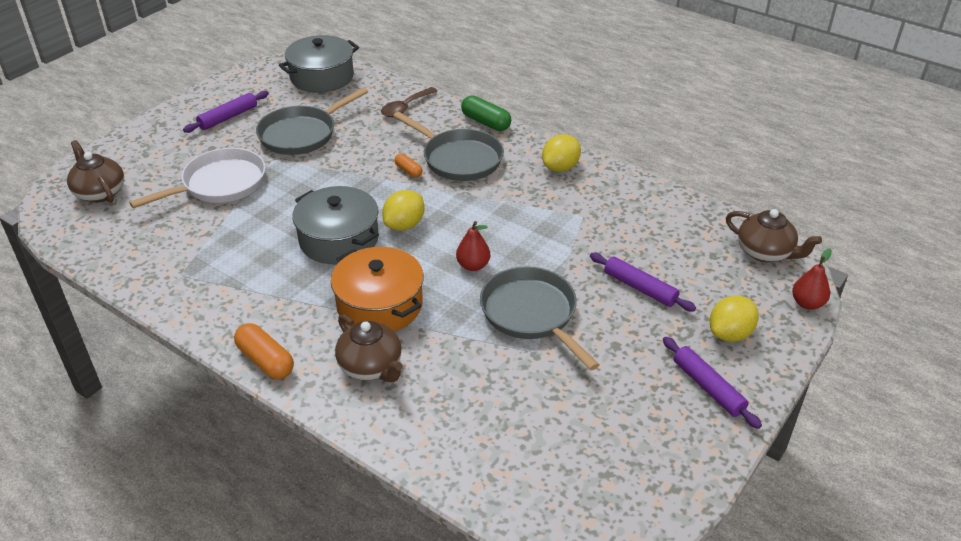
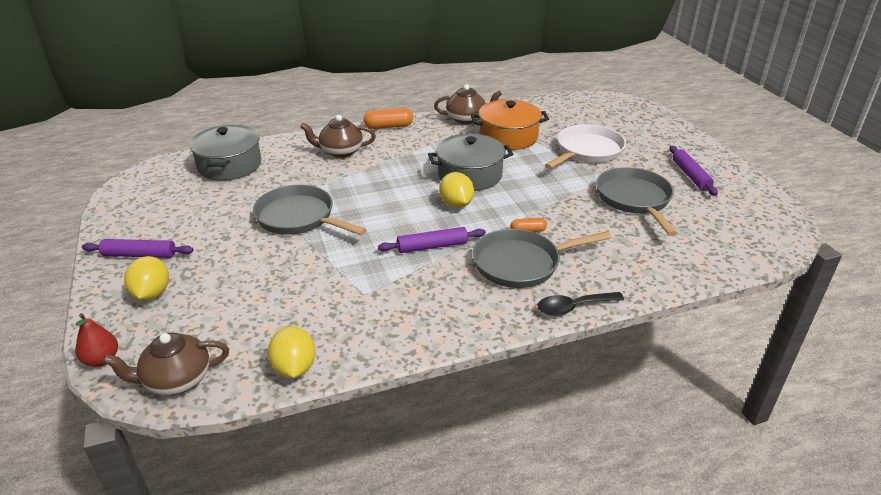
camera: 125 degrees right, 5 degrees down
(100, 192) = (614, 114): brown teapot -> brown teapot (467, 119)
(219, 184) = (586, 151): white pan -> white pan turned 135 degrees counterclockwise
(322, 77) = (745, 239): grey pot -> grey pot (229, 165)
(379, 305) = (386, 169): orange pot -> orange pot (508, 137)
(405, 107) = (644, 268): brown spoon -> none
(473, 265) = (376, 215): red pear -> none
(485, 122) = (573, 307): green capsule -> black spoon
(532, 314) = (299, 218): grey pan -> grey pan turned 150 degrees counterclockwise
(560, 167) = (446, 318): yellow lemon -> yellow lemon (294, 368)
(640, 288) = (251, 277): purple rolling pin -> purple rolling pin (432, 246)

